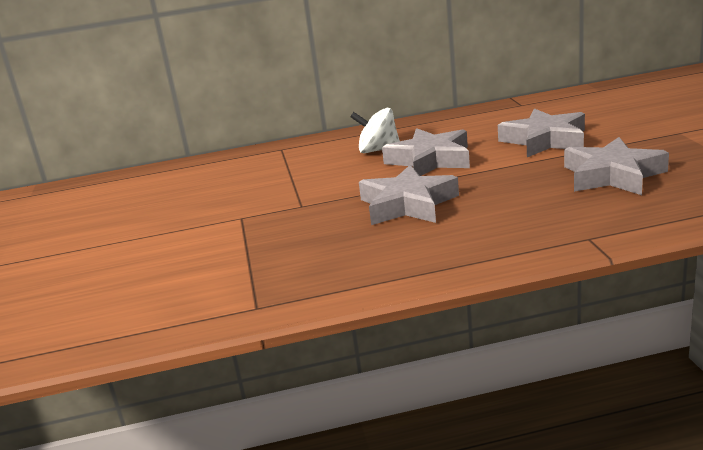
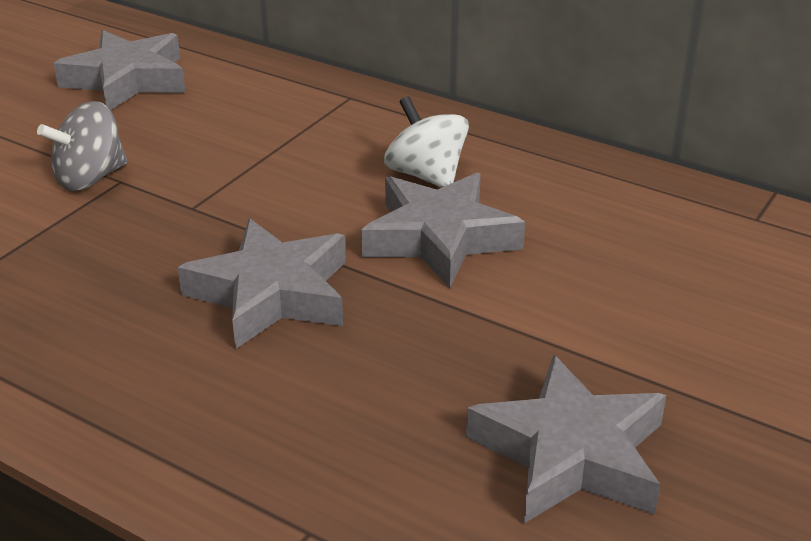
camera: 40 degrees right, 10 degrees up
(223, 224) = (90, 178): none -> grey spinning top
(544, 140) = (635, 313): grey star -> grey star (127, 80)

